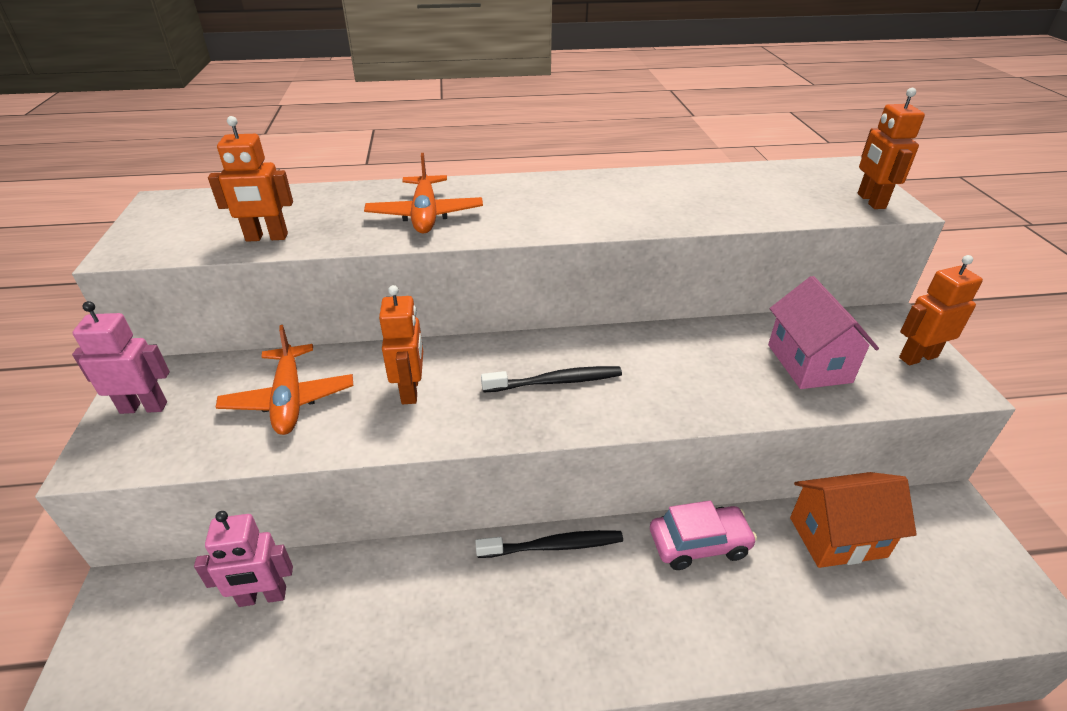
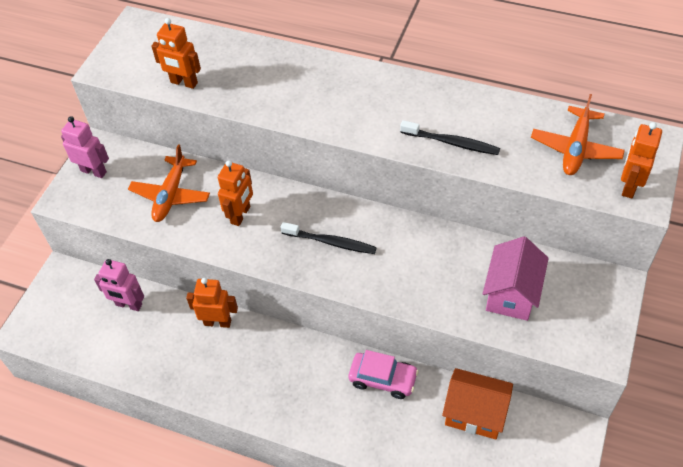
camera: 30 degrees right, 15 degrees up
(425, 215) = (290, 92): orange plane -> orange plane (575, 148)
(554, 546) = (296, 343): black toothbrush -> black toothbrush (452, 143)
(917, 357) = (598, 320): orange robot -> orange robot (217, 322)

